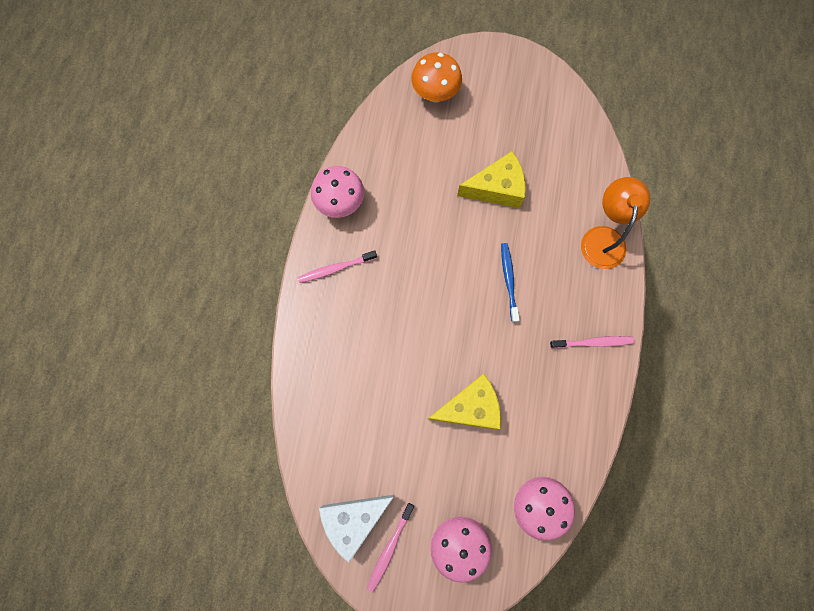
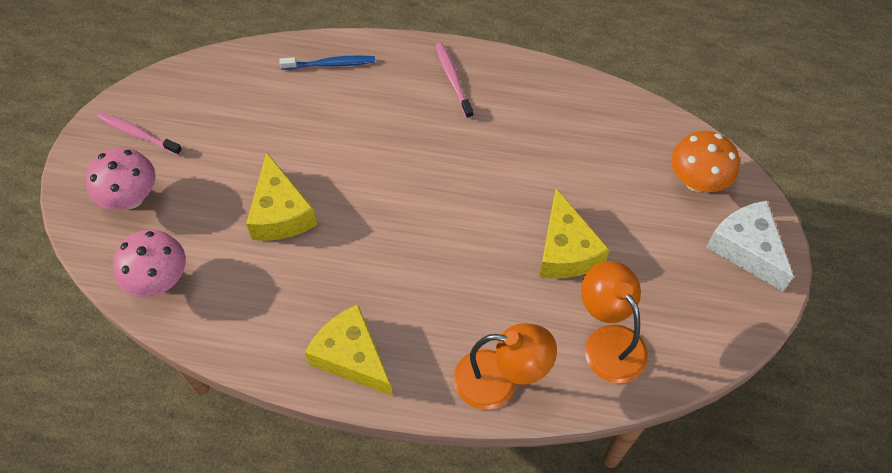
camera: 90 degrees right, 15 degrees down
(340, 203) = (534, 82): pink mushroom -> none
(354, 519) = (172, 102): white cheese -> white cheese (746, 249)
(509, 281) = (437, 260): blue toothbrush -> blue toothbrush (330, 64)
(568, 164) = (608, 342): none -> orange lamp
(593, 342) = (352, 357): pink toothbrush -> yellow cheese

